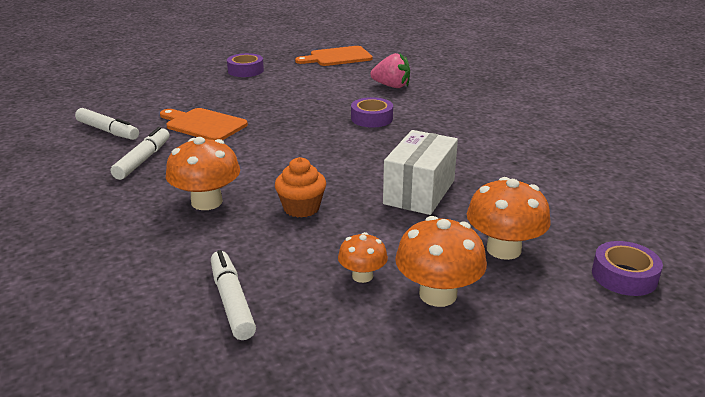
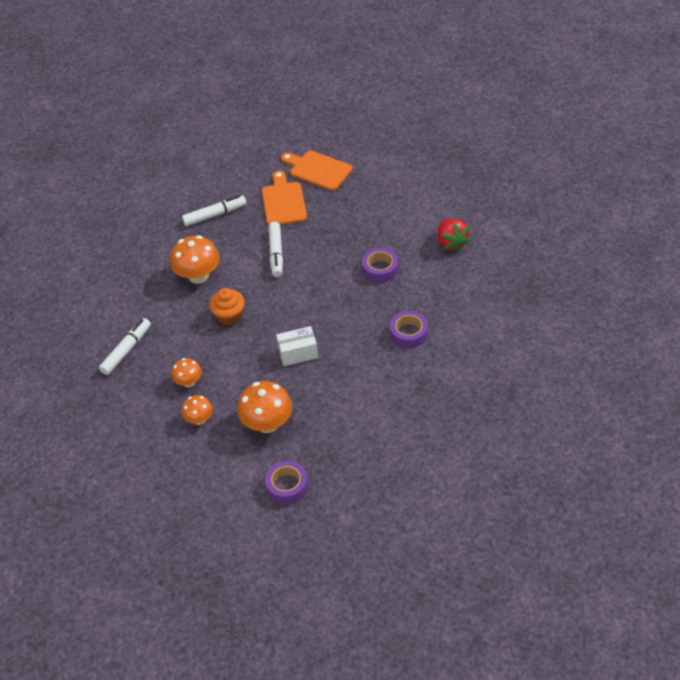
camera: 55 degrees right, 20 degrees up
(108, 131) = (231, 171): white marker -> white marker (276, 253)
(245, 70) = (390, 153): purple tape -> purple tape (409, 333)
(337, 57) = (476, 177): orange cutting board -> orange cutting board (318, 170)
(391, 86) = (451, 243): pink strawberry -> red strawberry
(419, 192) = (298, 353): white box -> white box, size x0.64
(438, 294) = (199, 419): orange mushroom -> orange mushroom, size x0.58

